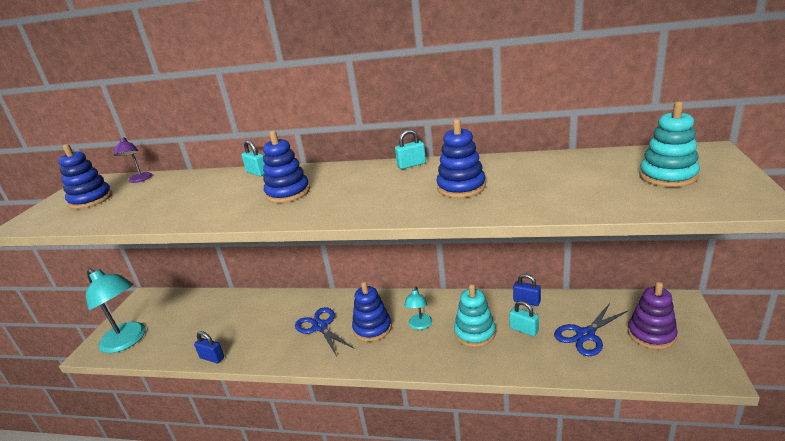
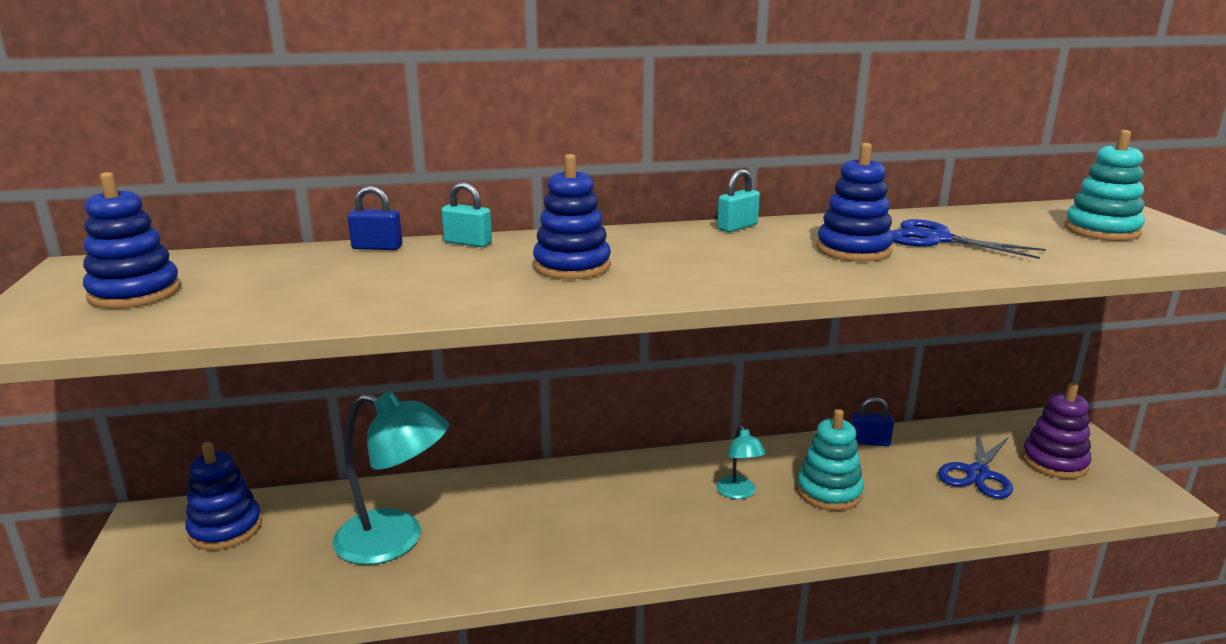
camera: 25 degrees left, 5 degrees down
(128, 341) = (173, 599): turquoise lamp -> turquoise lamp (395, 540)
(139, 180) = (213, 260): purple lamp -> none
(212, 358) = (394, 597): blue padlock -> blue padlock (377, 247)
(320, 327) = (571, 517): blue scissors -> blue scissors (937, 239)
(372, 328) = (665, 507): blue stacking toy -> blue stacking toy (225, 529)
(523, 329) = (893, 478): turquoise padlock -> none

